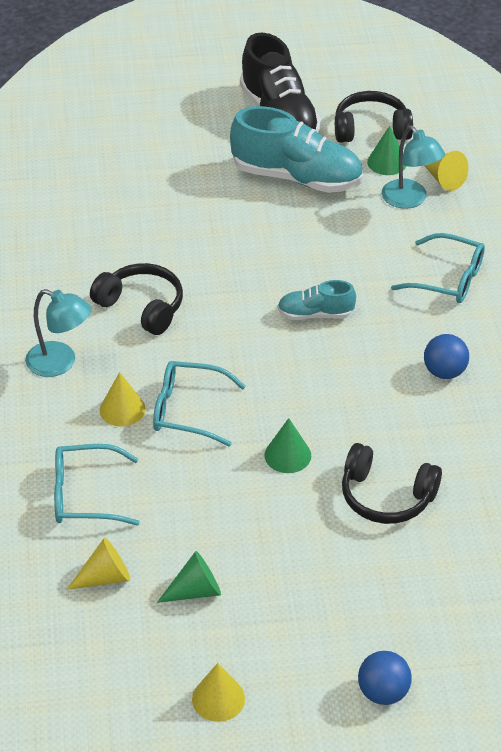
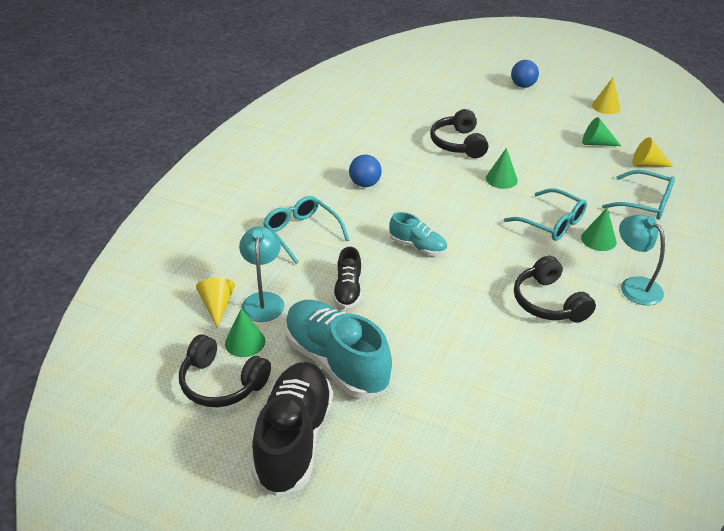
camera: 150 degrees left, 5 degrees down
(122, 409) = (598, 239): yellow cone -> green cone
(343, 240) = (348, 290): none -> black shoe
(386, 496) = (458, 144): black headphones -> black headphones turned 150 degrees counterclockwise

